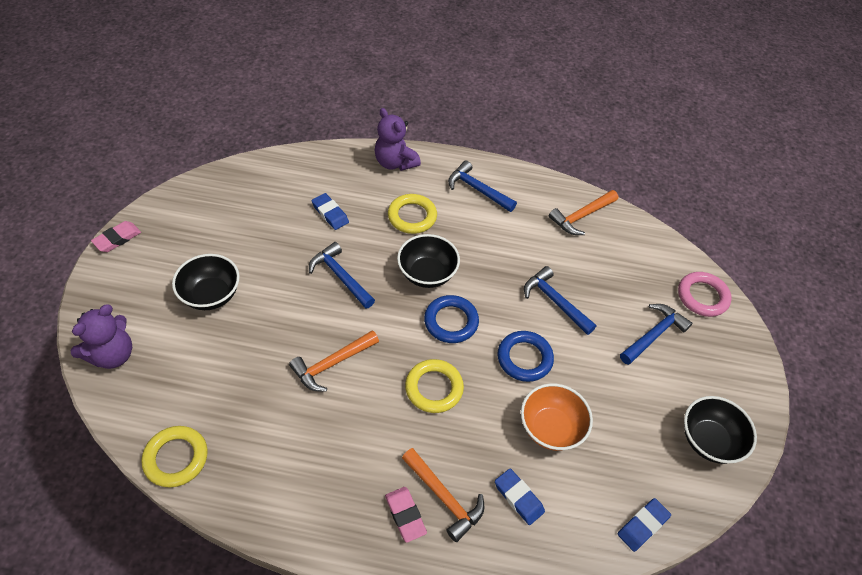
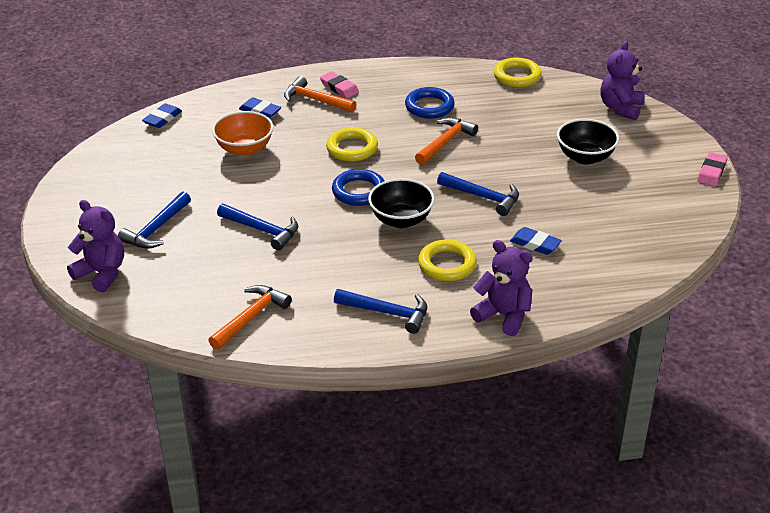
camera: 165 degrees right, 15 degrees down
(524, 358) = (280, 183): blue ring -> blue ring (429, 107)
(702, 296) = (102, 273): pink ring -> purple teddy bear
(709, 440) = (105, 172): black bowl -> none

